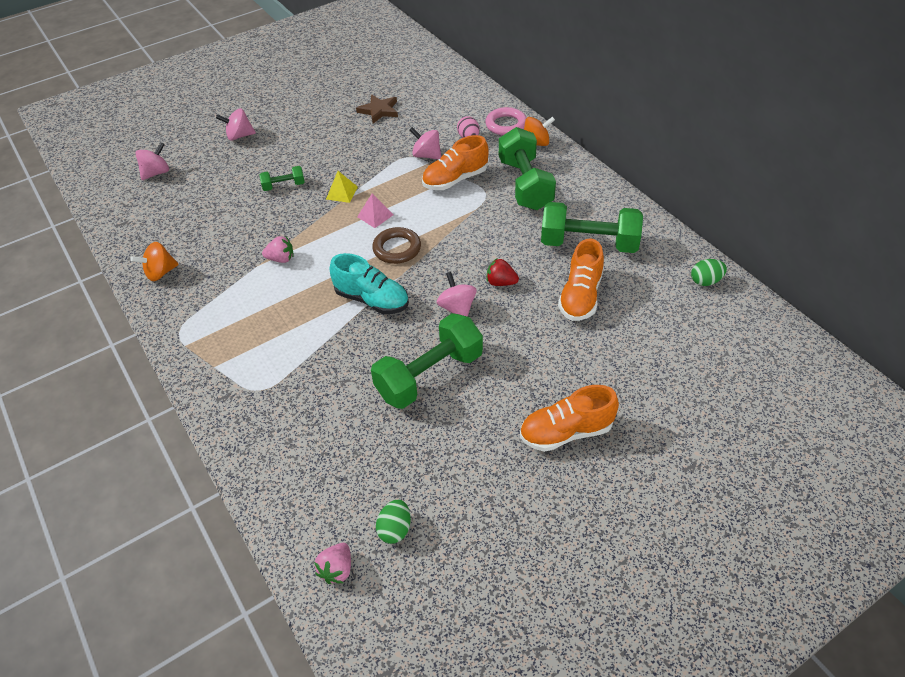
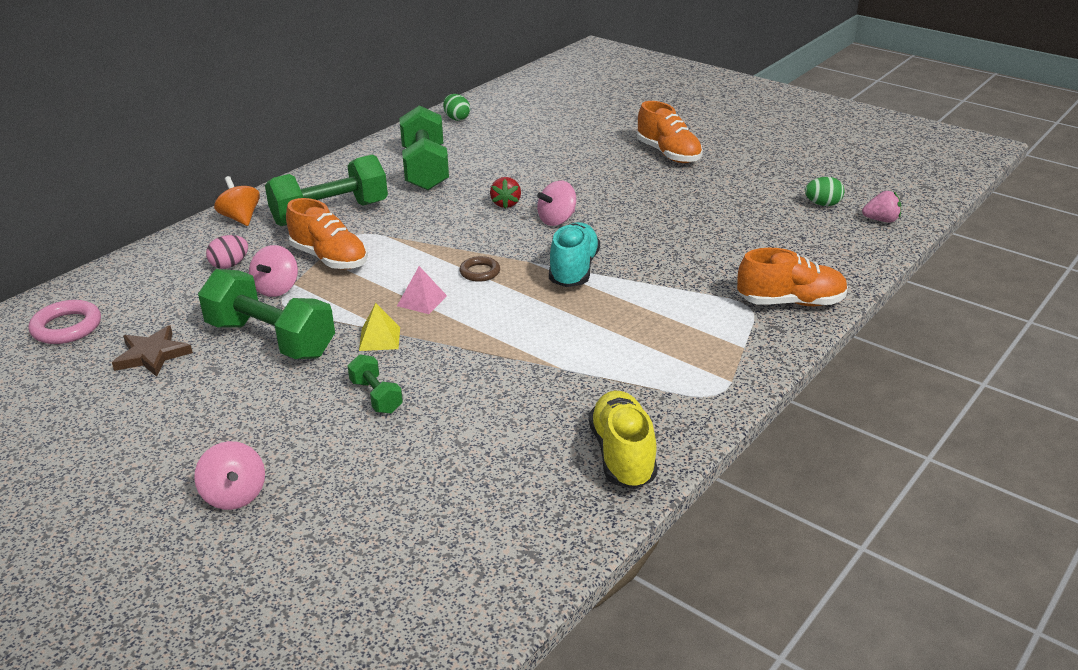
camera: 110 degrees left, 15 degrees down
(156, 173) = (372, 569): pink spinning top -> none
(160, 273) = (622, 455): orange spinning top -> yellow shoe
(281, 259) = (538, 352): pink strawberry -> none
(397, 249) = (480, 272): brown ring -> brown ring, size x0.65
(429, 375) = (655, 218): green dumbbell -> green dumbbell (271, 339)
(506, 125) = (196, 243): pink ring -> pink ring (67, 327)
(580, 296) = (505, 165): orange shoe -> orange shoe (790, 302)

